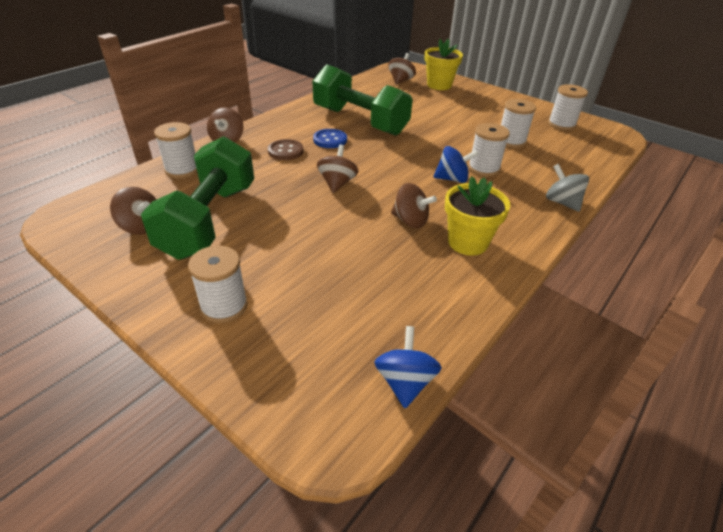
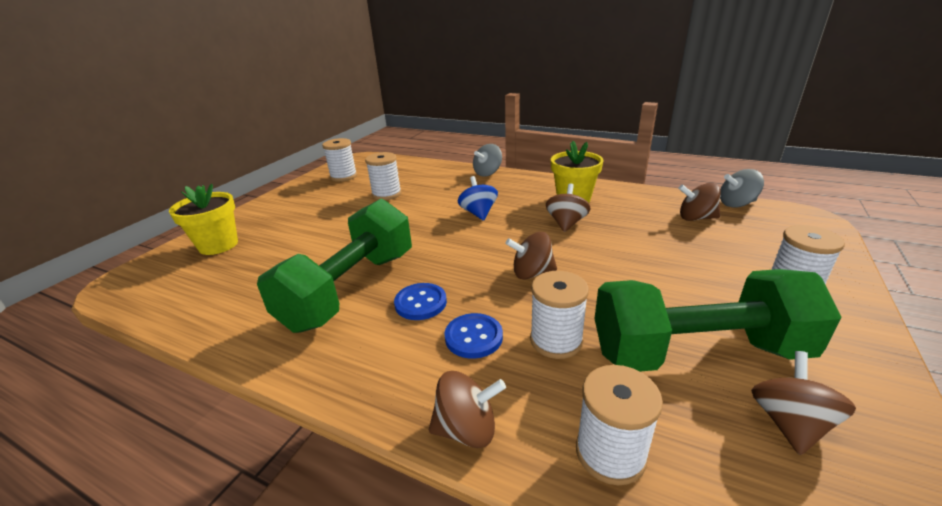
camera: 100 degrees left, 10 degrees down
(285, 151) = (473, 337): brown button -> blue button
(400, 80) = (187, 278): brown spinning top -> brown spinning top (696, 218)
(405, 382) = (736, 204): blue spinning top -> grey spinning top
(483, 168) = (449, 202): white spool -> white spool (556, 340)

